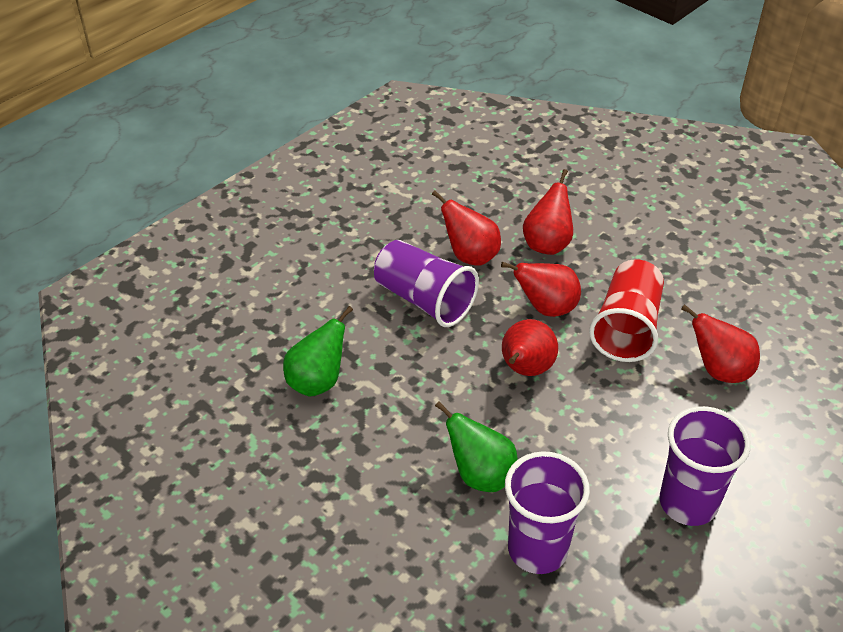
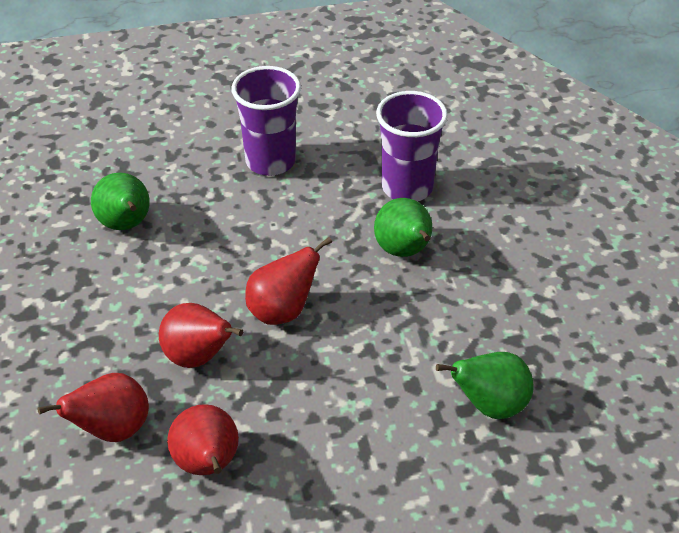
camera: 145 degrees left, 0 degrees up
(424, 300) = (309, 437): purple cup -> none
(626, 327) = (151, 298): red cup -> none
(719, 370) = (126, 225): red pear -> green pear

